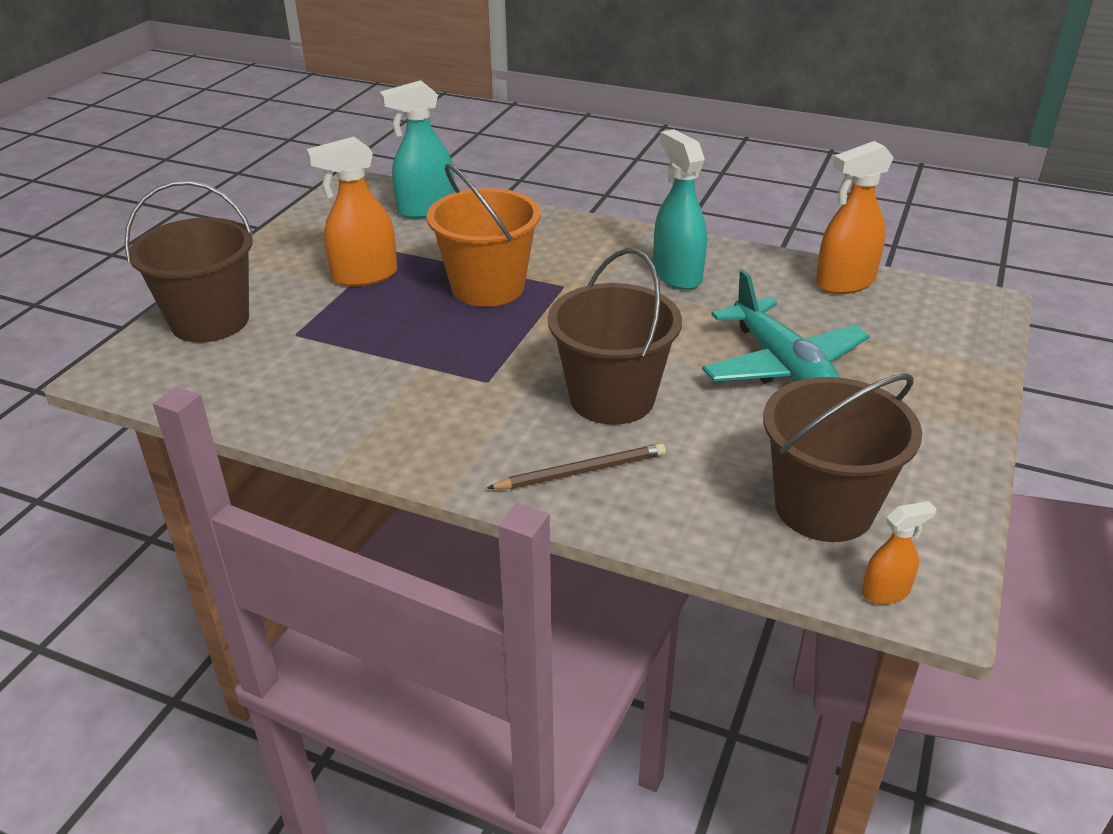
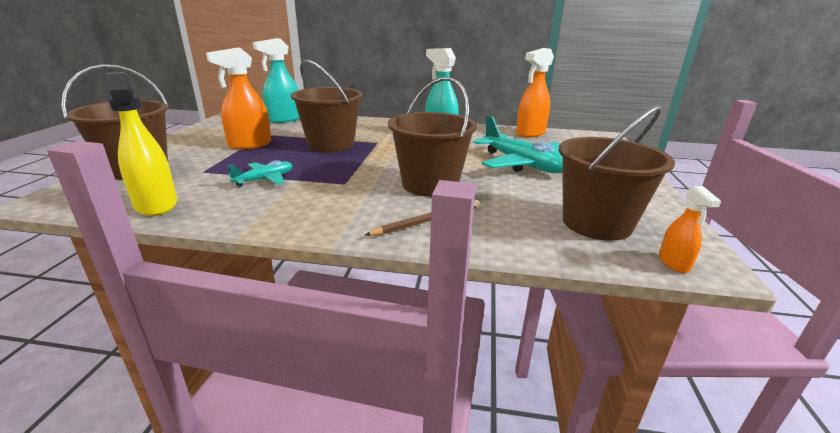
camera: 15 degrees left, 10 degrees down
(236, 397) = (156, 205): none -> yellow spray bottle
(377, 361) = (265, 179): none -> turquoise plane
(488, 287) = (331, 145): orange bucket -> brown bucket
(886, 592) = (674, 263): orange spray bottle -> orange spray bottle turned 120 degrees clockwise

